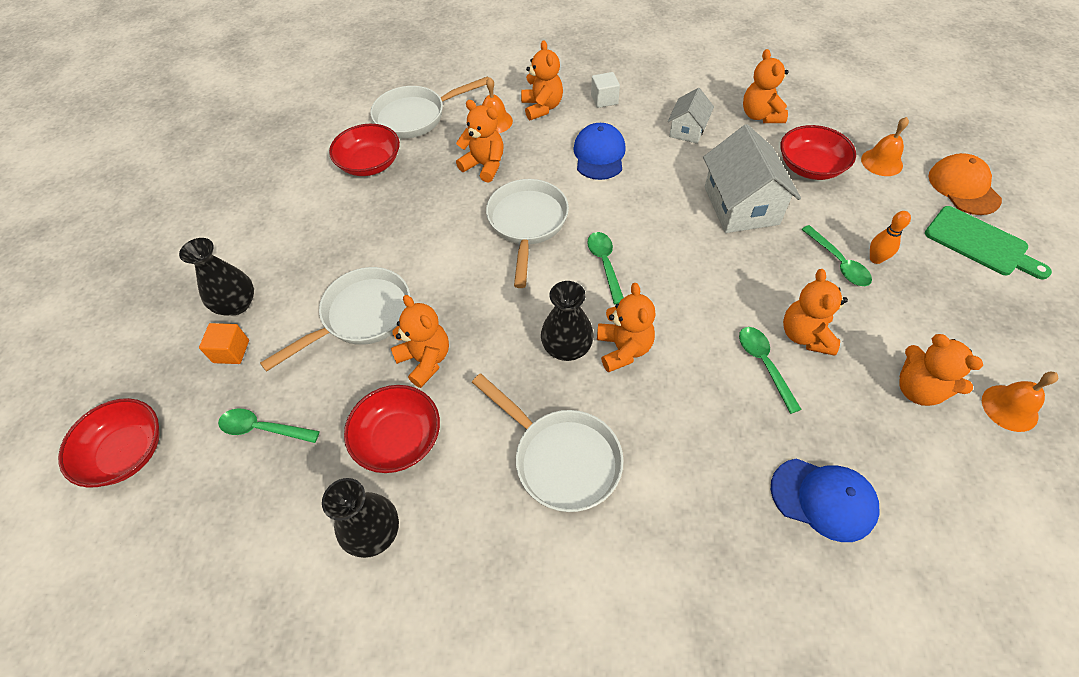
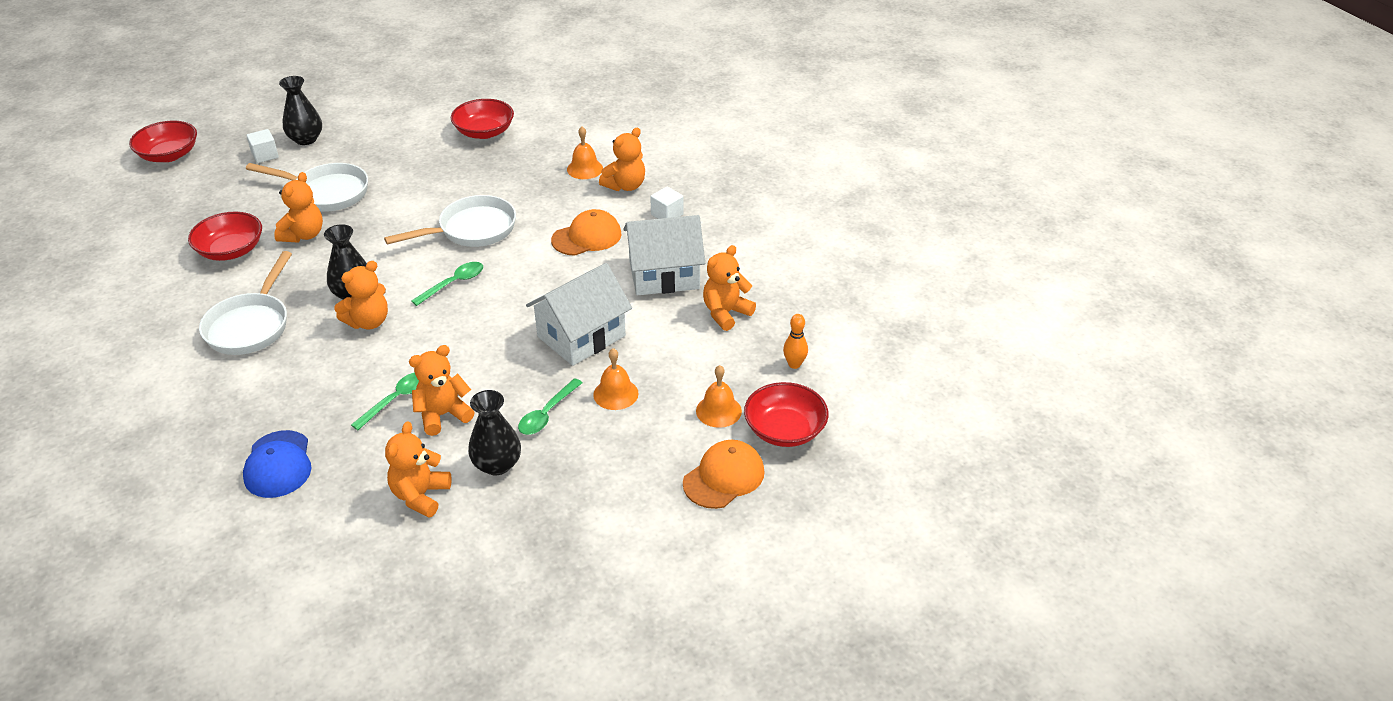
camera: 55 degrees right, 15 degrees down
(231, 351) = (265, 155): orange cube -> white cube
(263, 428) = (211, 195): green spoon -> none
(374, 532) = (156, 269): black vase -> black vase (497, 464)
(416, 116) = (558, 129): white pan -> none
(484, 165) = (525, 184): orange teddy bear -> none
(599, 155) = (587, 237): blue cap -> orange cap
(687, 130) = (664, 275): white house -> white house, size x1.77
(810, 167) = (671, 365): red bowl -> red bowl (784, 430)
(876, 259) = (569, 436): orange bowling pin -> orange bowling pin (794, 364)
(980, 243) = (643, 504): green cutting board -> none
(1009, 408) = (431, 558): orange bell -> orange bell (615, 394)

